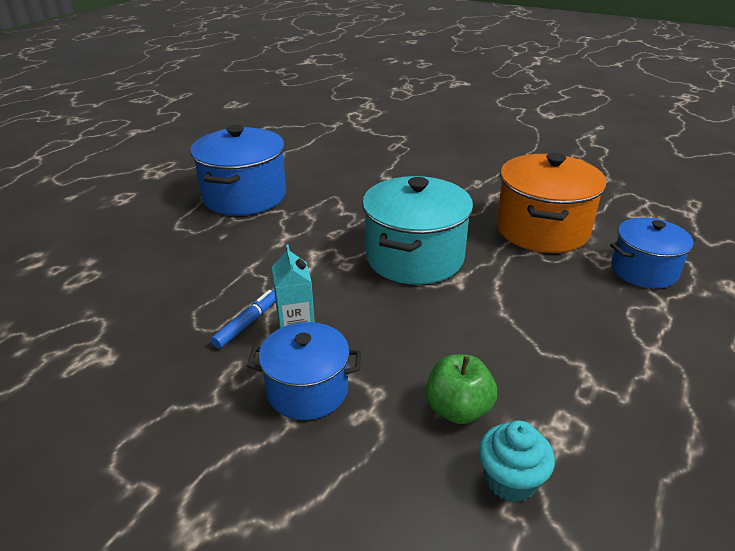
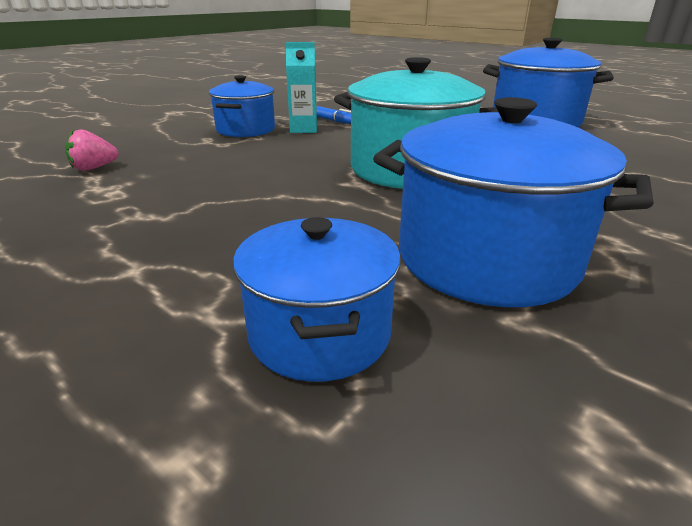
camera: 100 degrees right, 5 degrees down
(458, 409) = (177, 162): green apple -> none
(510, 480) = (94, 168): turquoise cupcake -> pink strawberry
(542, 229) = (486, 259): orange pot -> blue pot

